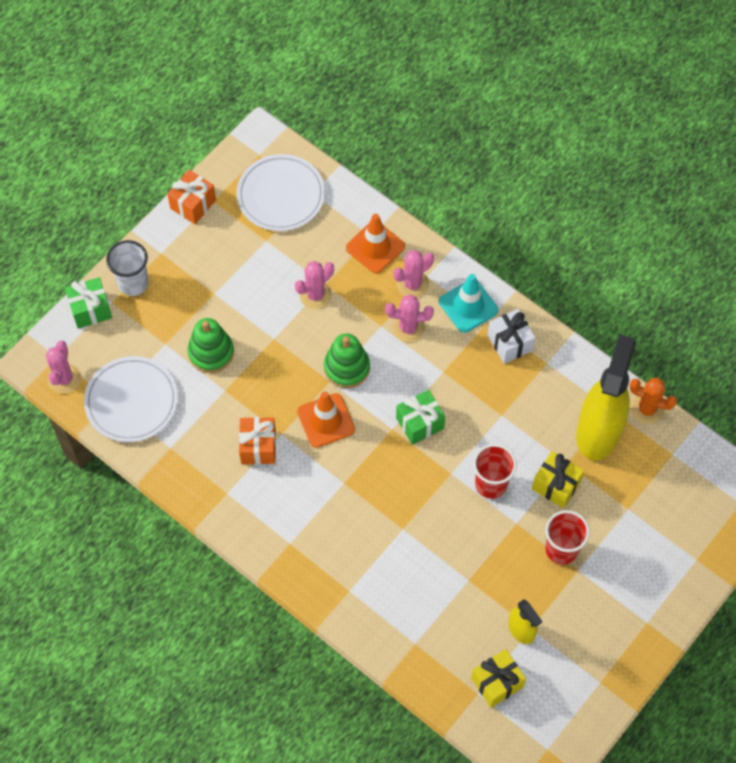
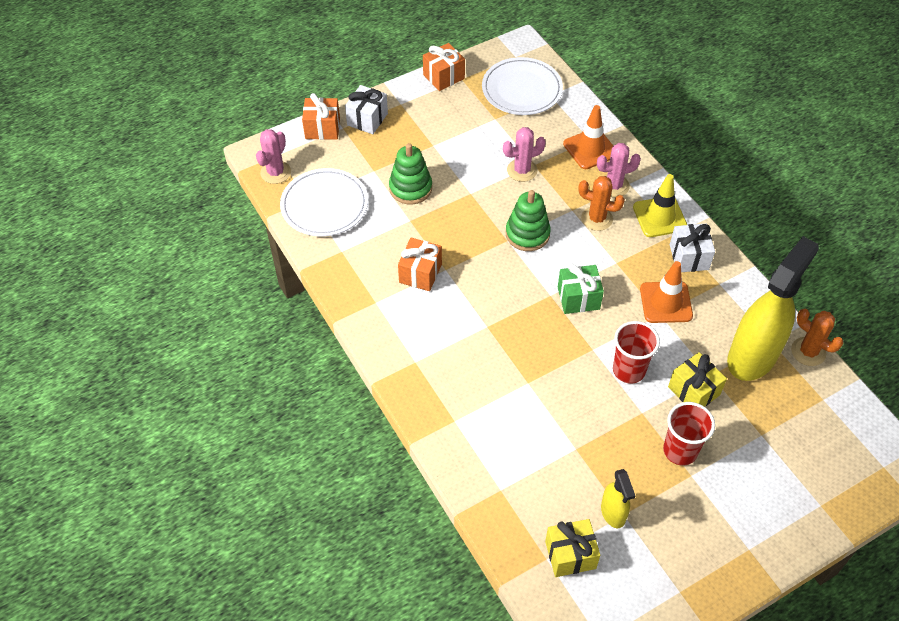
camera: 20 degrees right, 10 degrees down
(91, 309) = (322, 128): green gift -> orange gift
(133, 283) = (367, 119): white cup -> white gift
(326, 420) = (491, 270): orange traffic cone -> orange traffic cone (666, 302)
(408, 328) = (597, 218): pink cactus -> orange cactus
(468, 306) = (659, 217): turquoise traffic cone -> yellow traffic cone

